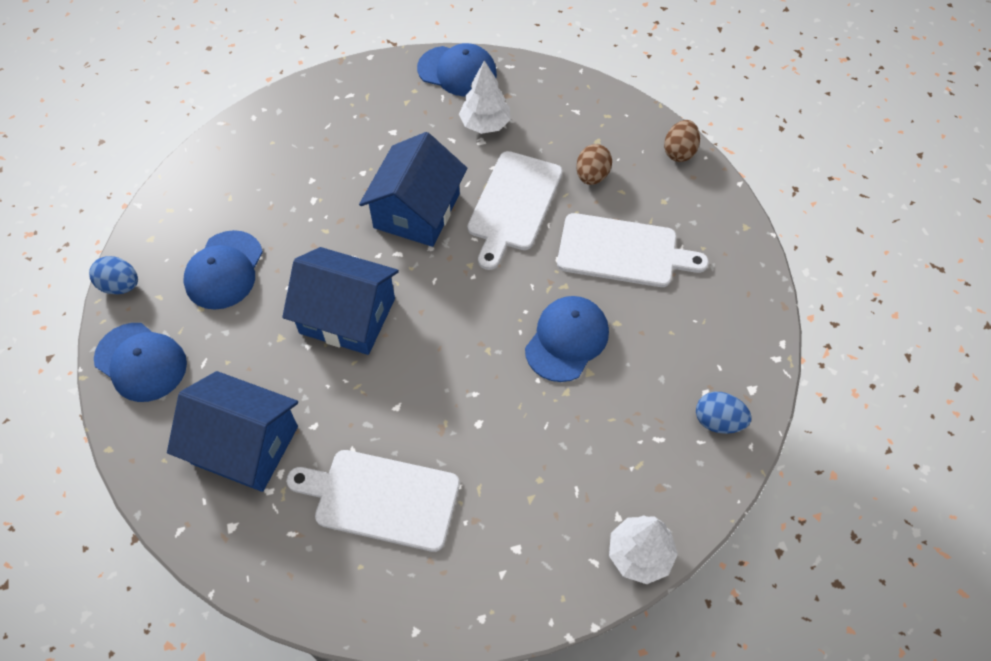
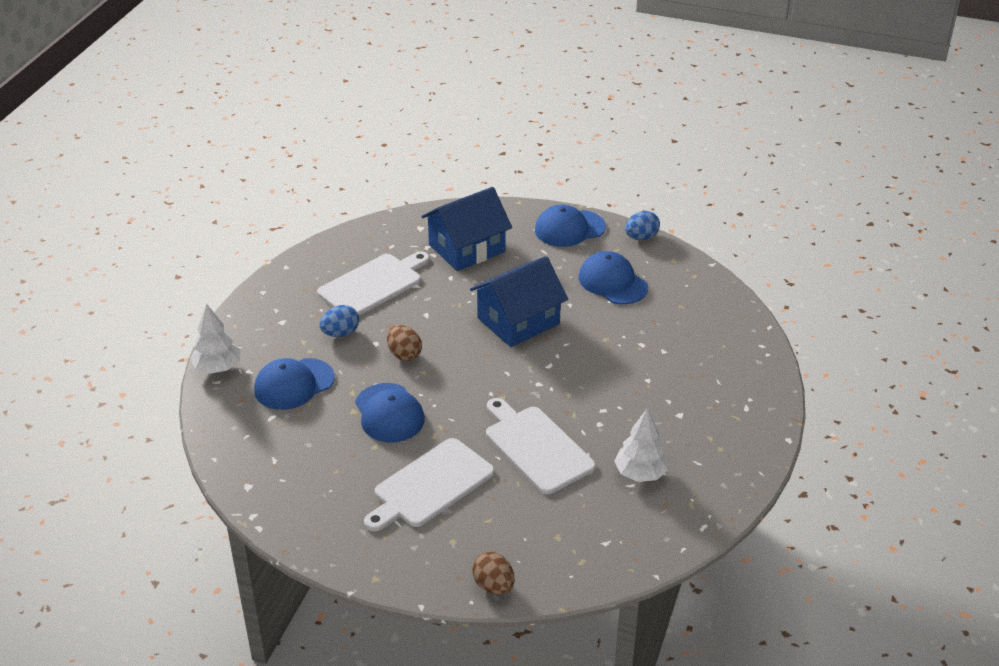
camera: 125 degrees right, 20 degrees down
(417, 211) = (580, 391): blue house -> none
(457, 71) = (723, 487): blue cap -> blue cap (294, 384)
(592, 176) = (522, 510): brown egg -> brown egg (404, 354)
(718, 421) = (248, 453): blue egg -> blue egg (340, 333)

